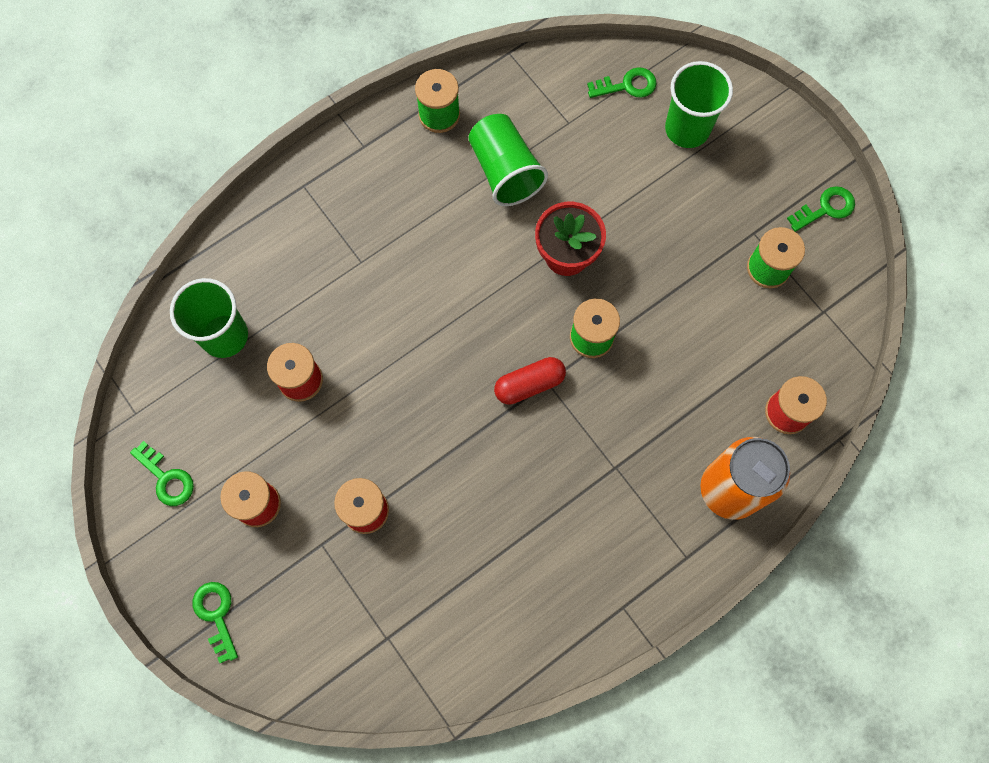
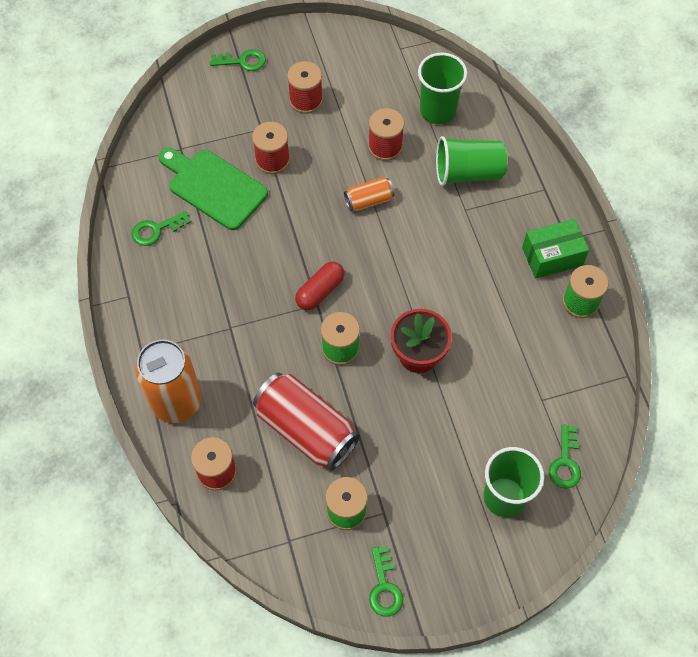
camera: 110 degrees right, 10 degrees down
(166, 478) = (346, 55): green key -> green key (156, 230)
(386, 372) = (369, 200): none -> orange can
(392, 155) = (552, 256): none -> green box
(432, 568) = (214, 187): none -> green cutting board
(505, 171) = (511, 334): green cup -> green cup (468, 173)
(529, 384) = (320, 291): red capsule -> red capsule turned 45 degrees clockwise
(700, 338) = (306, 429): none -> red can

